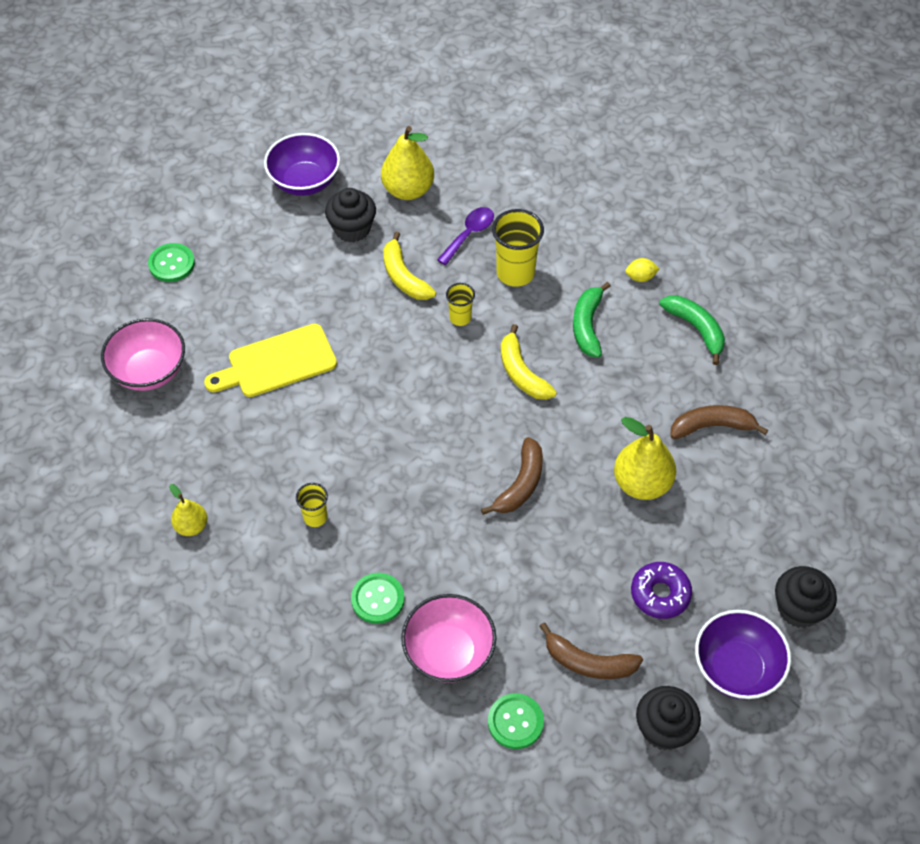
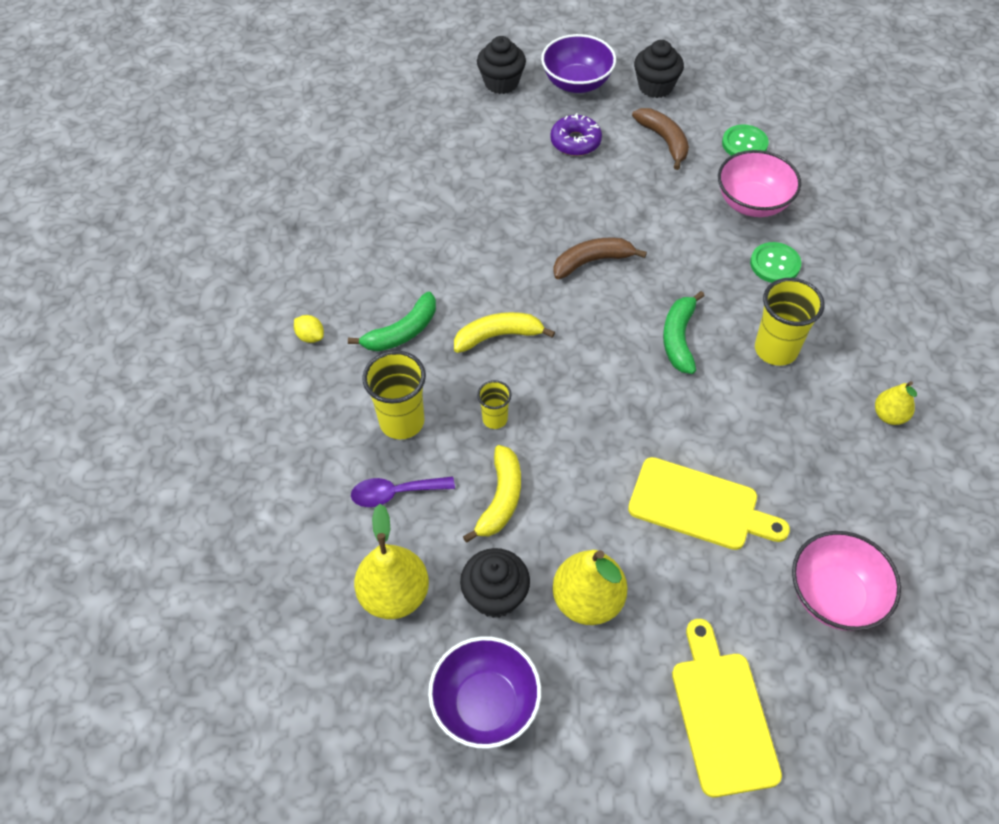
camera: 135 degrees left, 0 degrees up
(171, 264) = (722, 715): green button -> yellow cutting board
(315, 517) = (776, 349): yellow cup -> yellow cup, size x1.79
(521, 373) = (498, 336): yellow banana -> yellow banana turned 120 degrees counterclockwise
(642, 484) = (507, 203): yellow pear -> yellow pear (588, 600)
(696, 329) = (328, 267): green banana -> green banana (679, 338)
(712, 426) = (412, 201): brown banana -> none

